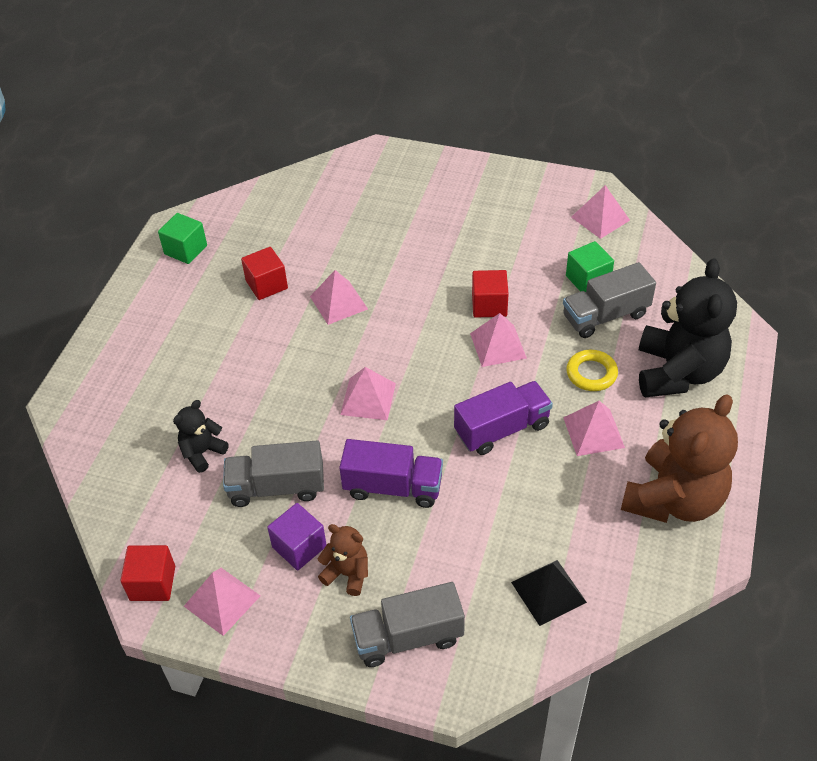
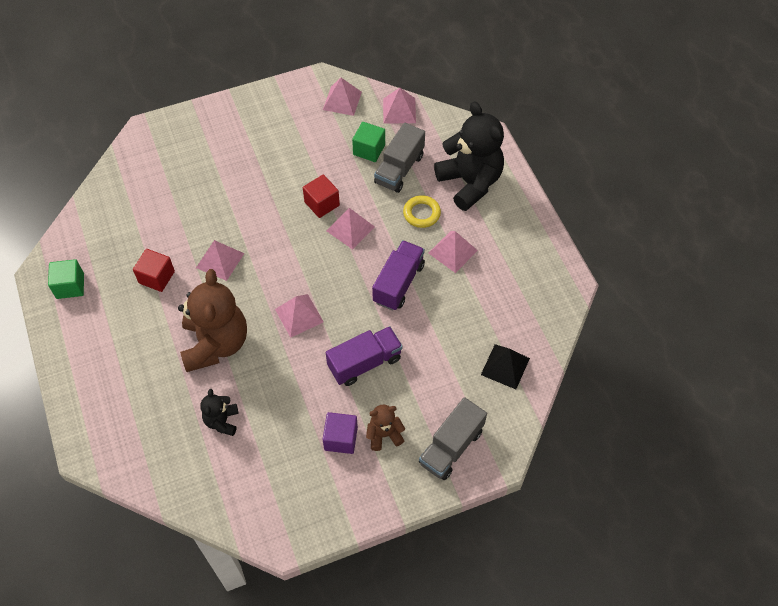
camera: 40 degrees left, 10 degrees up
(152, 583) = (269, 525): red cube -> none
(222, 600) = (323, 504): pink pyramid -> pink pyramid (399, 110)
(277, 487) = (292, 411): grey truck -> none
(674, 499) = (528, 265): brown teddy bear -> brown teddy bear (216, 343)

